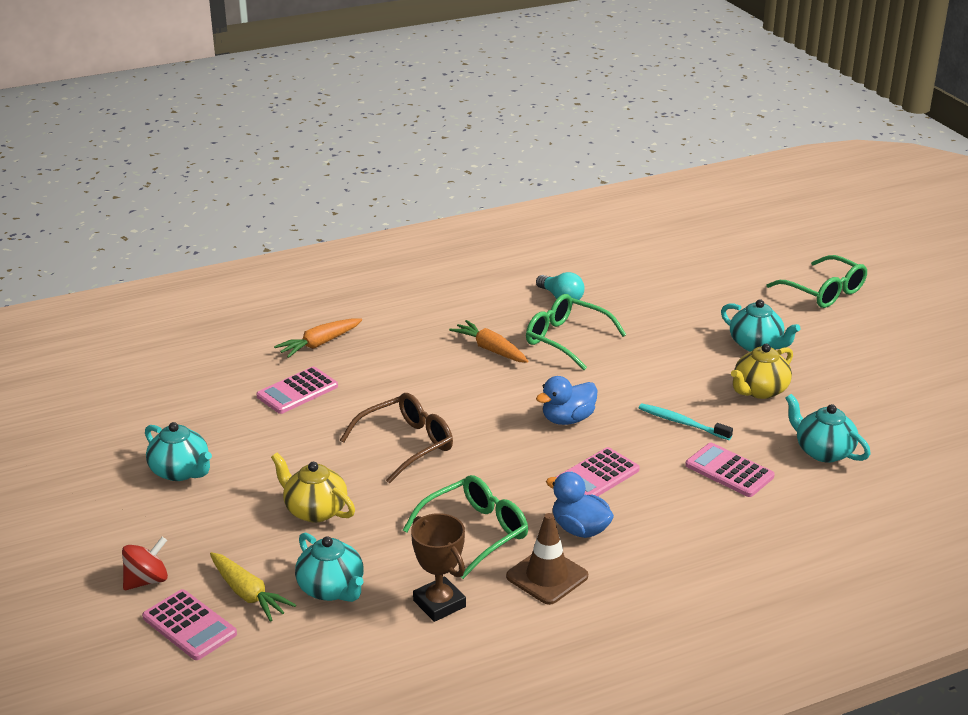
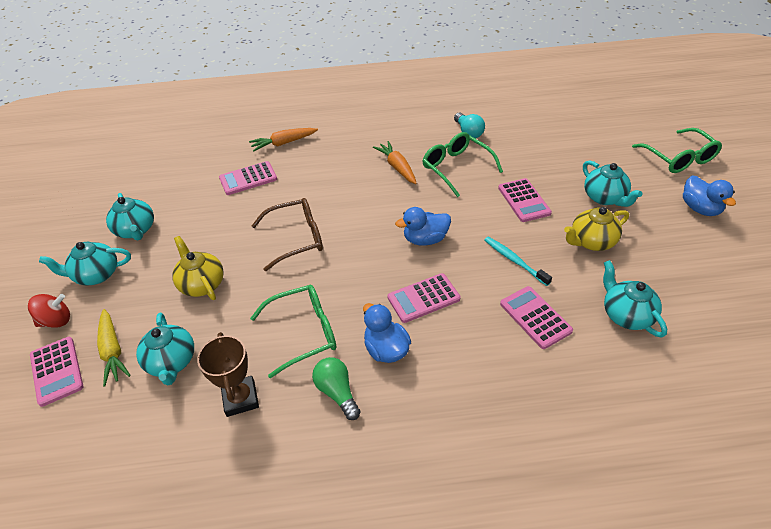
camera: 20 degrees right, 15 degrees up
(163, 526) = (96, 274): none -> turquoise teapot
(547, 576) = (337, 392): brown traffic cone -> green light bulb
(665, 362) = (524, 200): none -> pink calculator
(864, 340) = (699, 208): none -> blue duck

